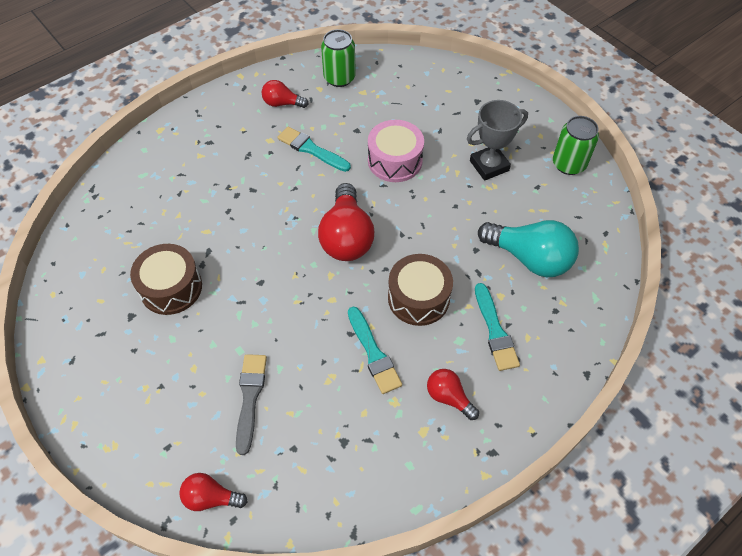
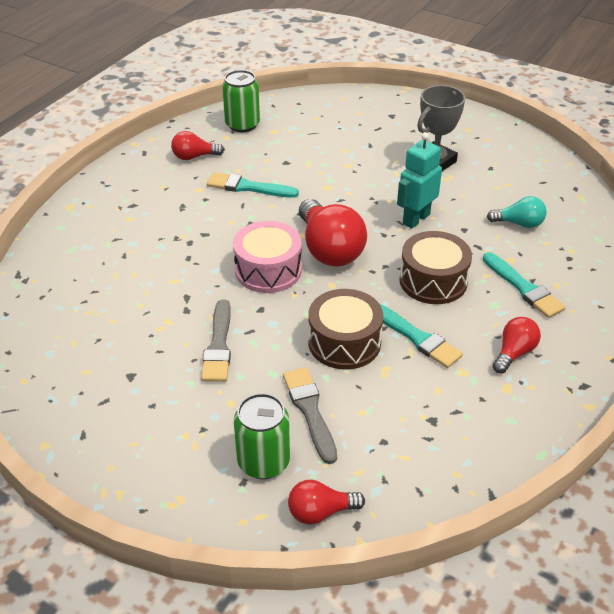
camera: 20 degrees left, 15 degrees down
(171, 287) = (163, 338): brown drum -> brown drum (344, 342)
(210, 308) = (218, 345): none -> grey brush
(395, 161) = (340, 178): pink drum -> pink drum (268, 270)
(438, 226) = (416, 219): none -> turquoise robot
(449, 397) = (514, 353): red light bulb -> red light bulb turned 105 degrees clockwise
(529, 258) = (519, 223): turquoise light bulb -> turquoise light bulb, size x0.54
(568, 164) = (508, 144): green can -> green can (263, 462)

